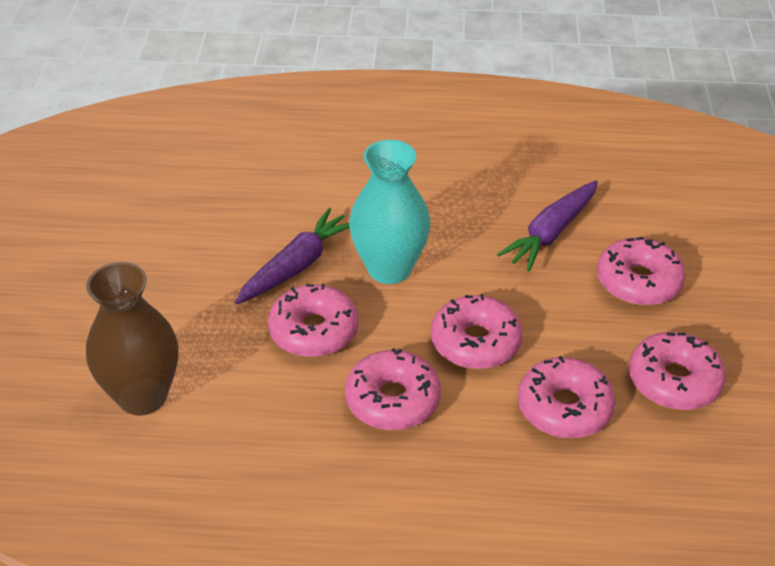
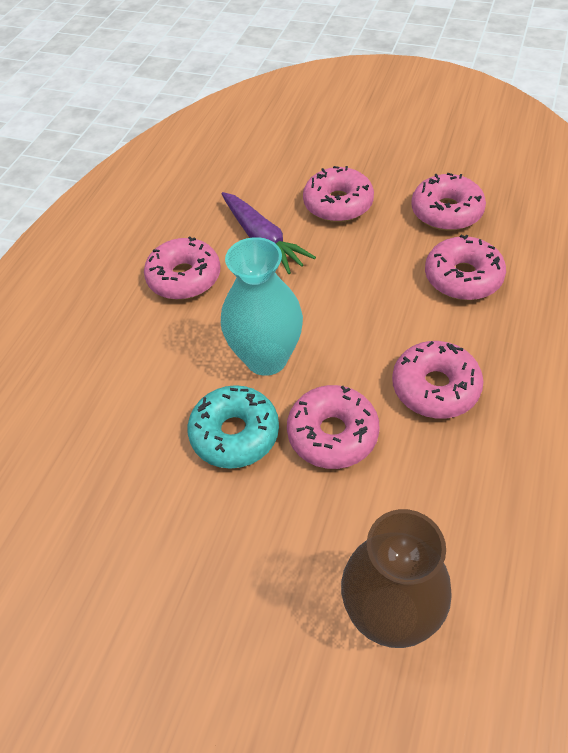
camera: 70 degrees left, 10 degrees up
(296, 266) = (235, 434): purple carrot -> turquoise donut
(475, 342) = (378, 316): pink donut -> pink donut (184, 277)

